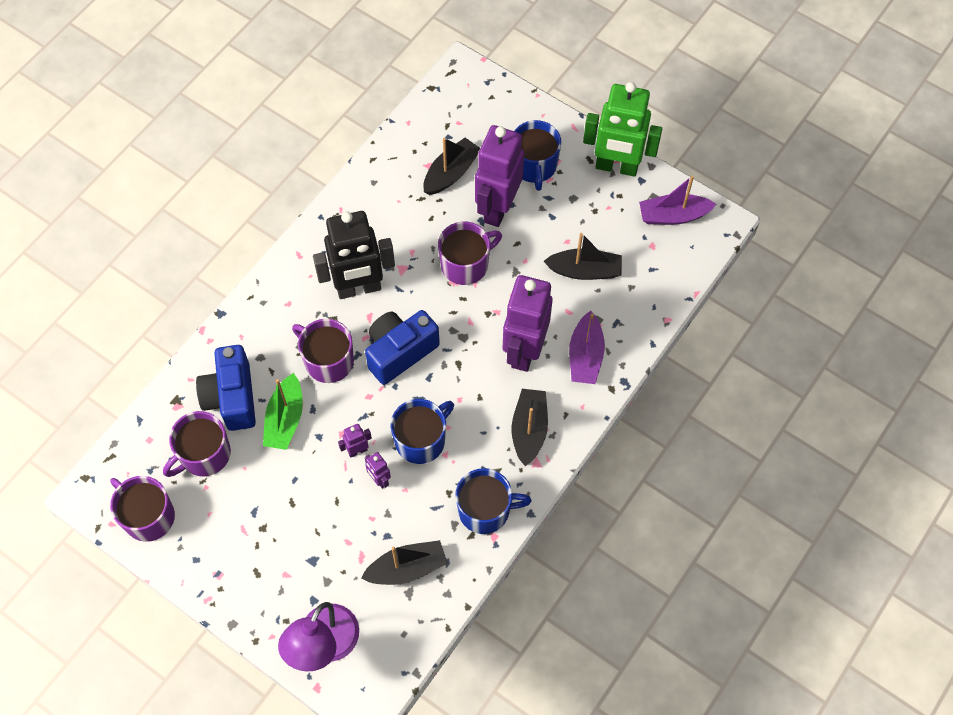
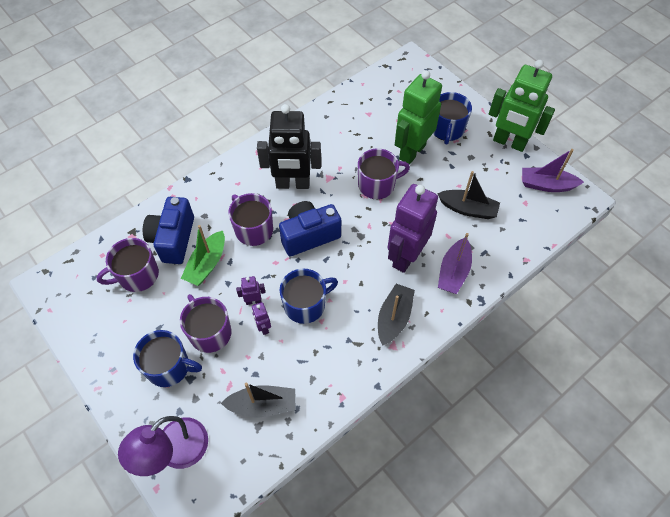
camera: 15 degrees right, 5 degrees down
(148, 516) = (78, 311): purple mug -> purple mug (210, 332)
(451, 173) = (384, 122): black boat -> none
(485, 510) = (341, 373): blue mug -> blue mug (169, 367)
(497, 208) = (412, 152): purple robot -> green robot

